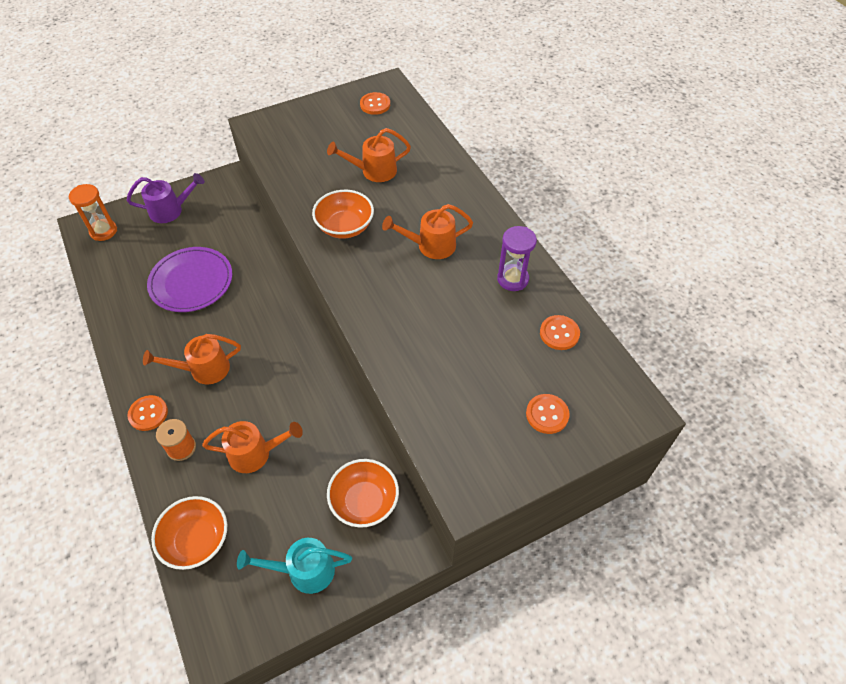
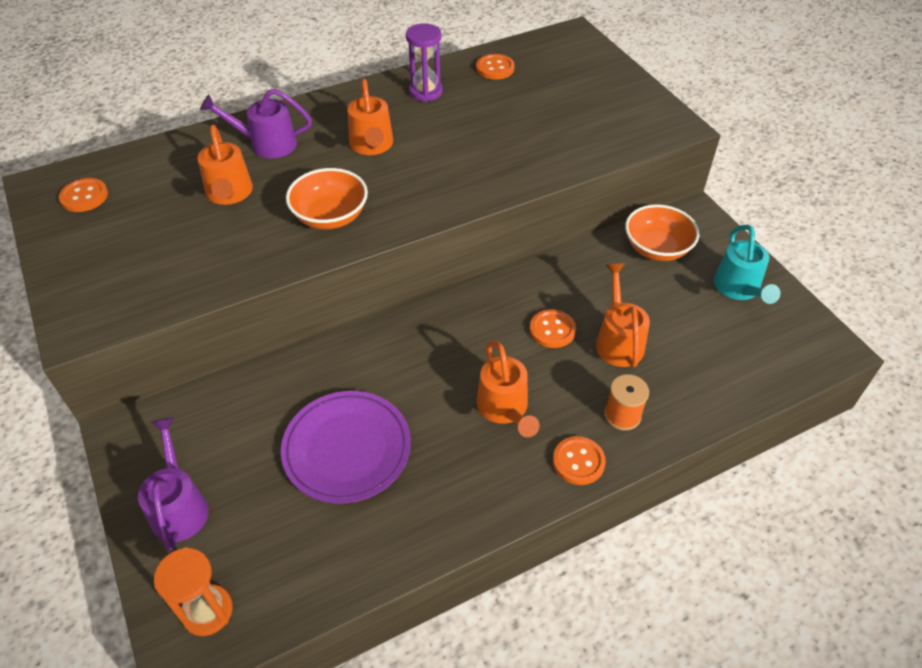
camera: 90 degrees left, 5 degrees down
(196, 540) = (732, 381): orange bowl -> none
(432, 183) = (266, 144): none -> purple watering can
(547, 414) = (586, 80): orange button -> orange button (552, 330)

